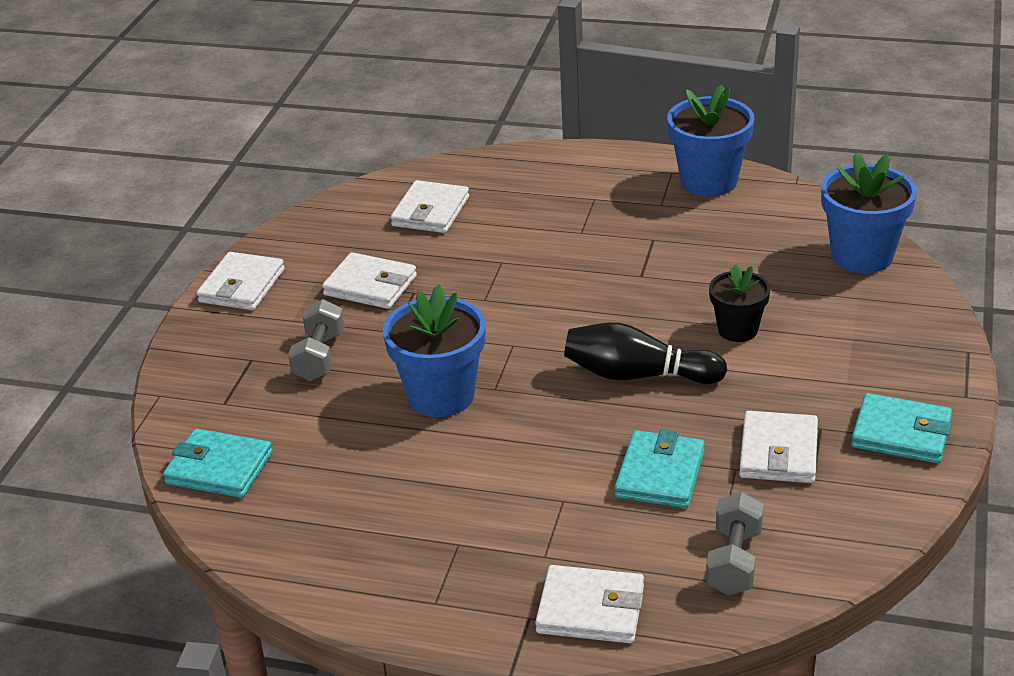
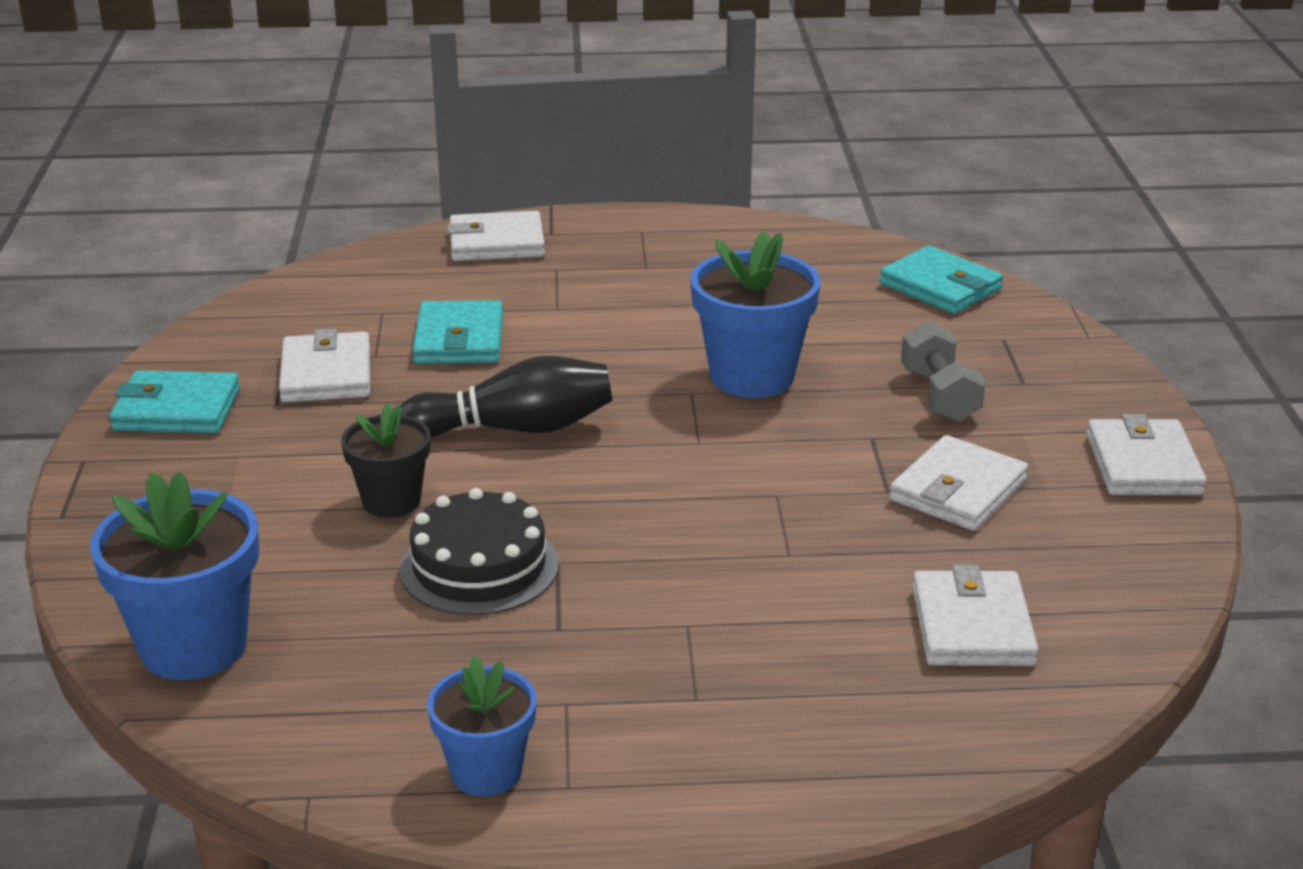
camera: 160 degrees right, 5 degrees down
(219, 468) = (940, 286): turquoise wallet -> turquoise wallet turned 45 degrees clockwise
(370, 285) = (958, 490): white wallet -> white wallet turned 60 degrees counterclockwise
(689, 278) = (479, 566): none -> black cake
(709, 181) = (486, 771): blue flower pot -> blue flower pot, size x0.62
(734, 561) = (367, 287): grey dumbbell -> none

